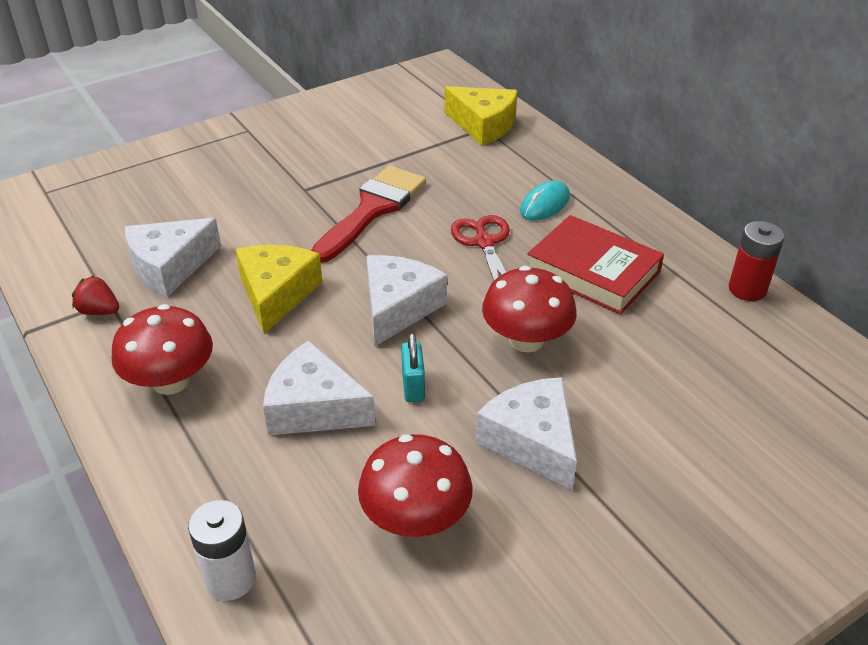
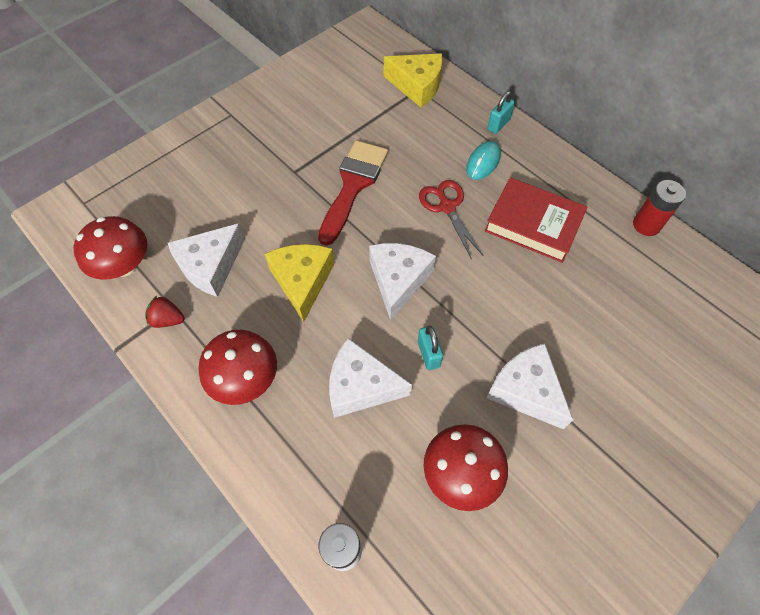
camera: 10 degrees left, 20 degrees up
(526, 340) = (500, 297): red mushroom -> red mushroom (124, 266)
(575, 171) = (498, 125): none -> turquoise padlock

